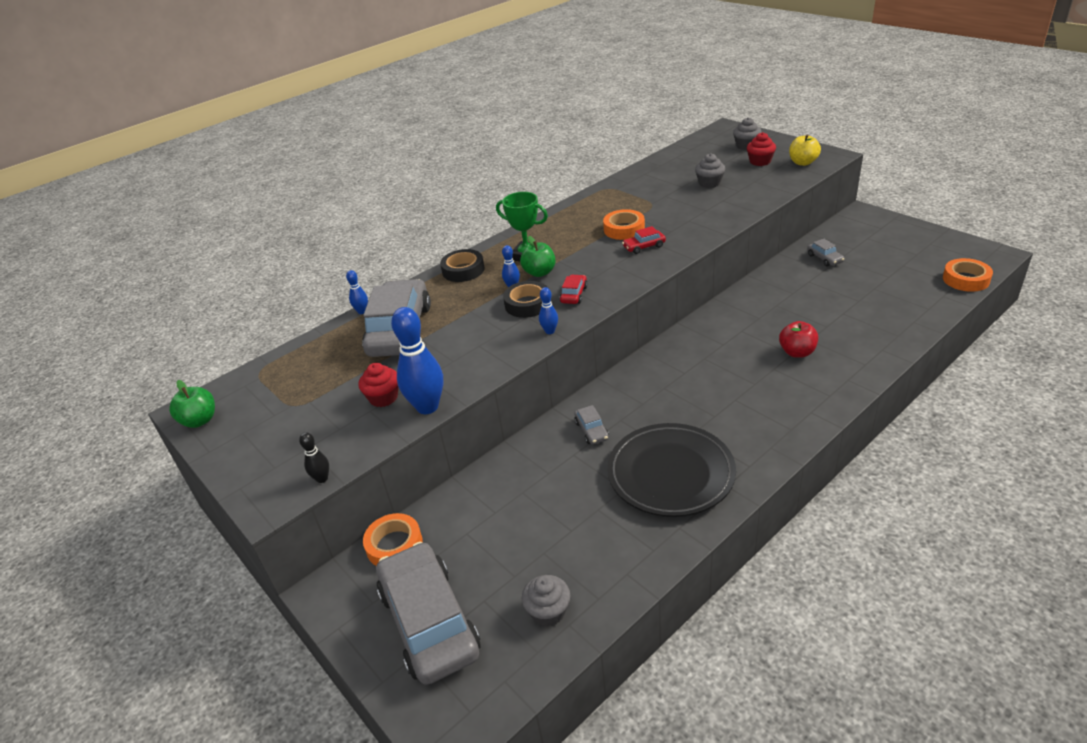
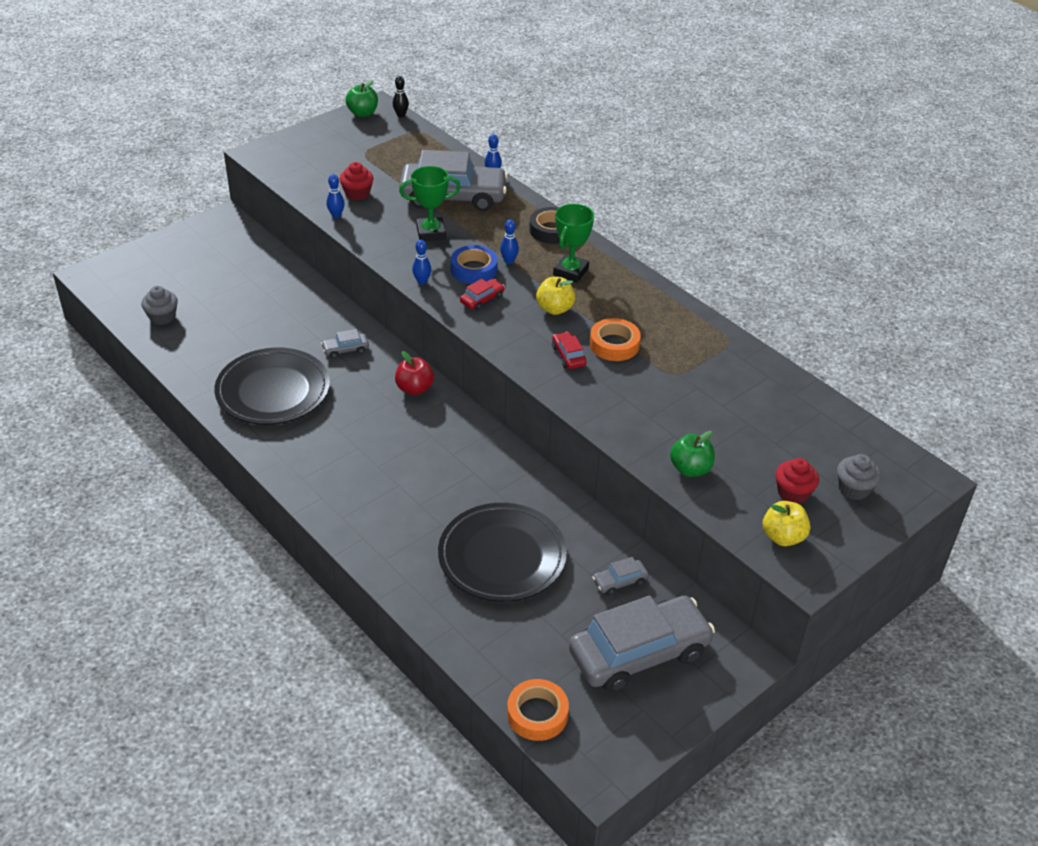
camera: 85 degrees right, 5 degrees up
(322, 478) = (273, 172): black bowling pin -> black bowling pin (401, 115)
(394, 545) = (254, 246): orange tape -> none
(427, 407) = (336, 215): blue bowling pin -> blue bowling pin, size x0.48
(429, 622) = (178, 264): grey car -> grey car (639, 653)
(465, 336) = (431, 233): none -> green trophy
(527, 304) = (474, 269): black tape -> blue tape
(539, 272) = (532, 279): green apple -> green apple (690, 469)
(574, 294) = (482, 299): red car -> red car turned 60 degrees counterclockwise
(581, 258) = (555, 309): none -> yellow apple
(709, 183) = (728, 431): grey cupcake -> none
(797, 352) = (422, 509): red apple -> red apple (414, 388)
(829, 308) = (502, 557): none -> black plate

